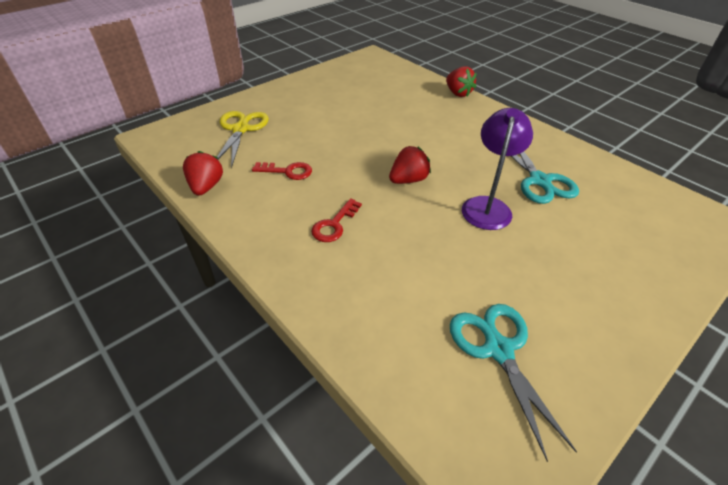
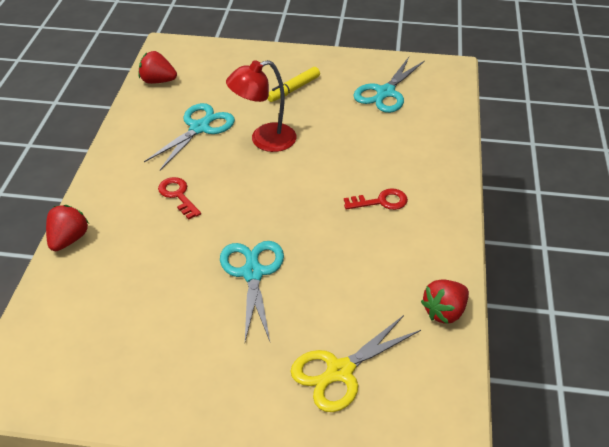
camera: 130 degrees left, 0 degrees up
(287, 171) = (358, 274): red key -> red key (178, 195)
(348, 135) = (252, 273): none -> turquoise scissors
(408, 180) = (279, 193): red strawberry -> red strawberry (158, 81)
(487, 206) = (264, 140): purple lamp -> red lamp
(566, 271) = (294, 89): none -> yellow marker

